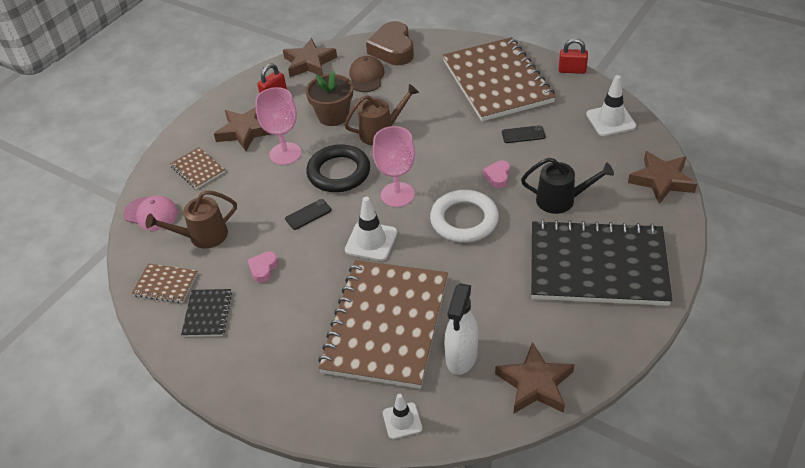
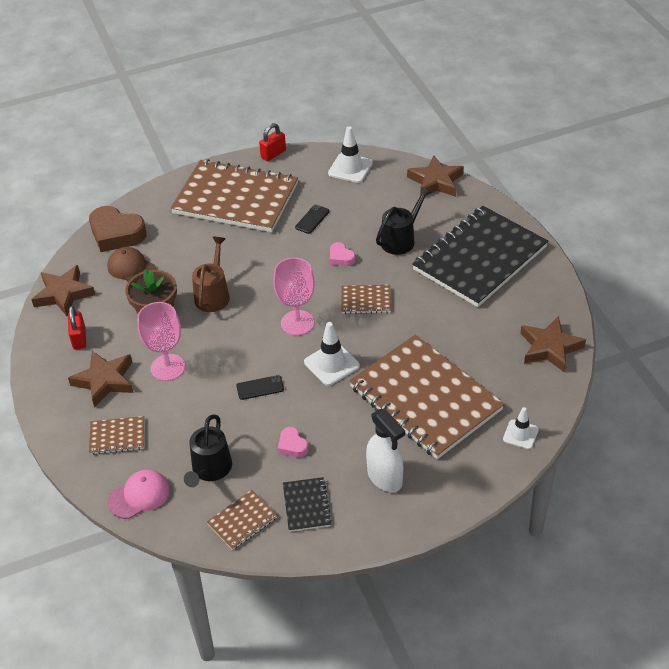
camera: 55 degrees left, 0 degrees up
(202, 236) = (210, 470): brown watering can -> black watering can
(207, 314) = (306, 505): black notebook -> black notebook turned 45 degrees clockwise
(308, 214) = (260, 388): black phone -> black phone turned 75 degrees clockwise
(339, 172) = (231, 345): black ring -> none
(461, 357) = (493, 373): white spray bottle -> white spray bottle (385, 478)
(464, 220) = (366, 300): white ring -> brown notebook

